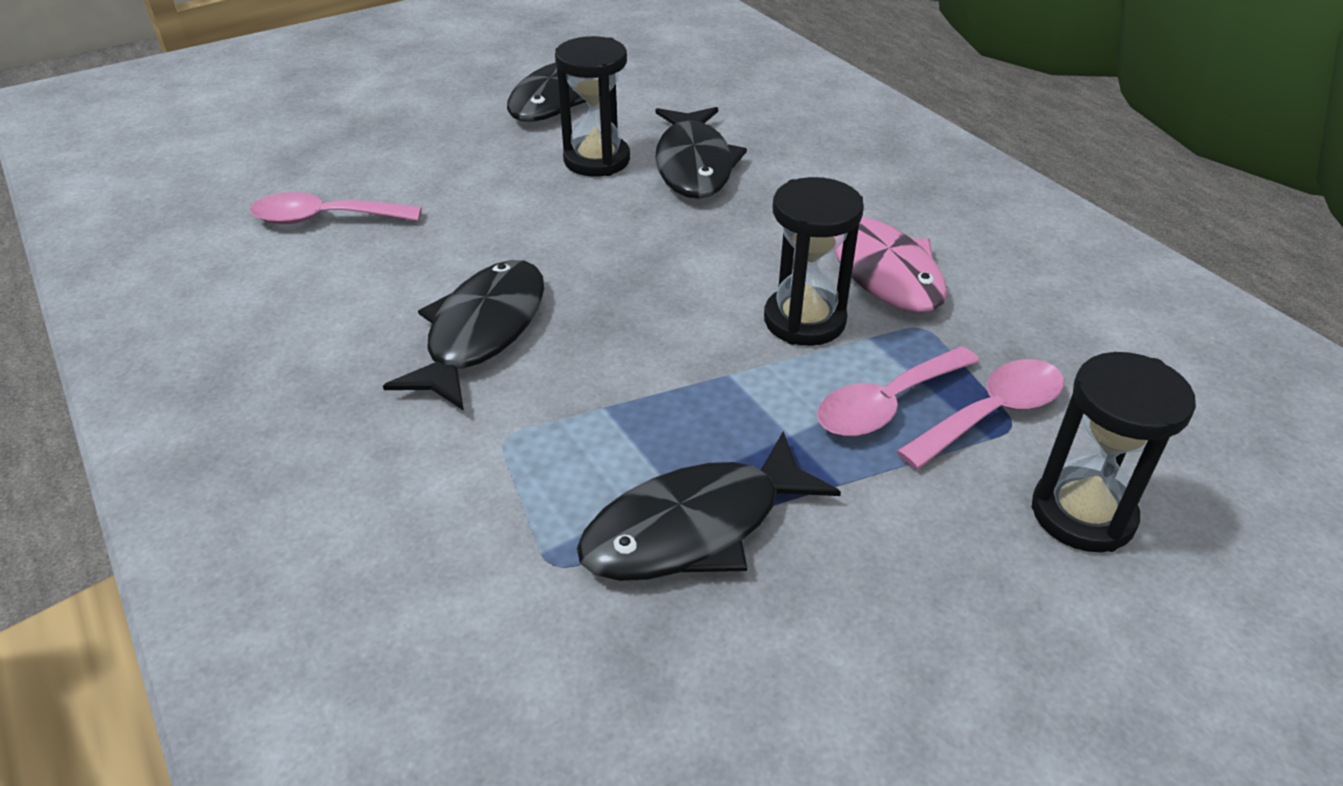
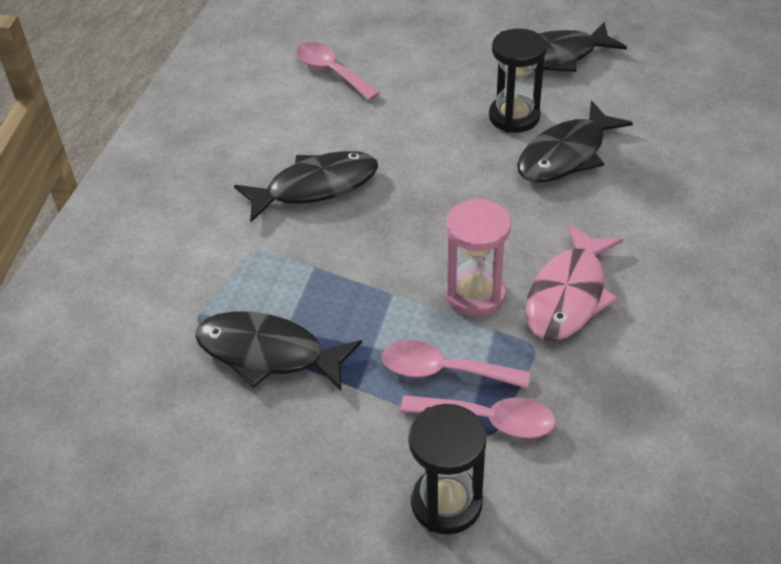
camera: 50 degrees right, 5 degrees up
(804, 320) = (475, 294): black hourglass -> pink hourglass

